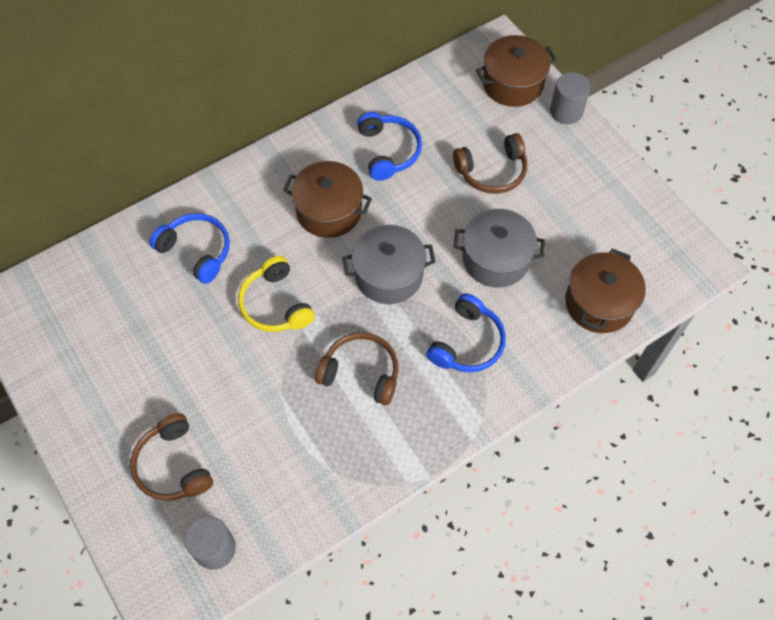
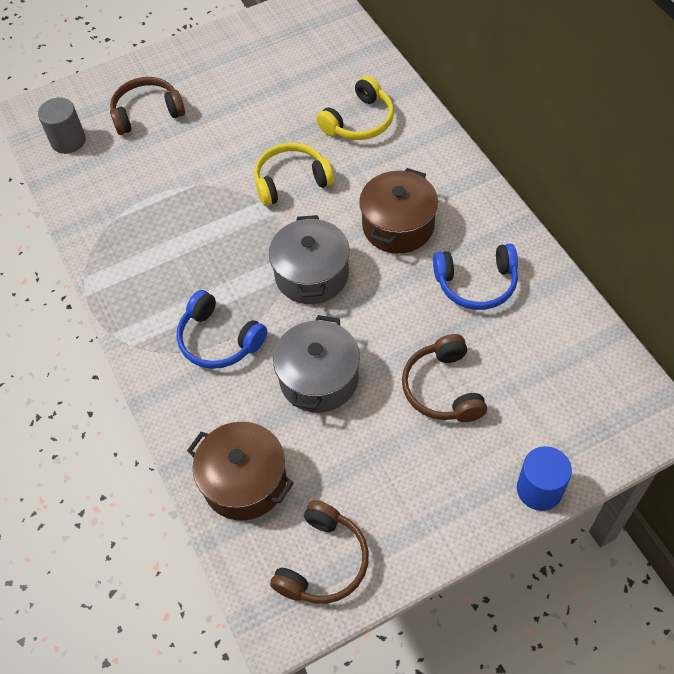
camera: 100 degrees right, 5 degrees down
(197, 251) = (359, 121): blue headphones -> yellow headphones
(361, 372) = (204, 246): brown headphones -> brown headphones (323, 562)
(512, 83) = (586, 429): brown pot -> none
(566, 111) = (539, 489): grey cylinder -> blue cylinder

